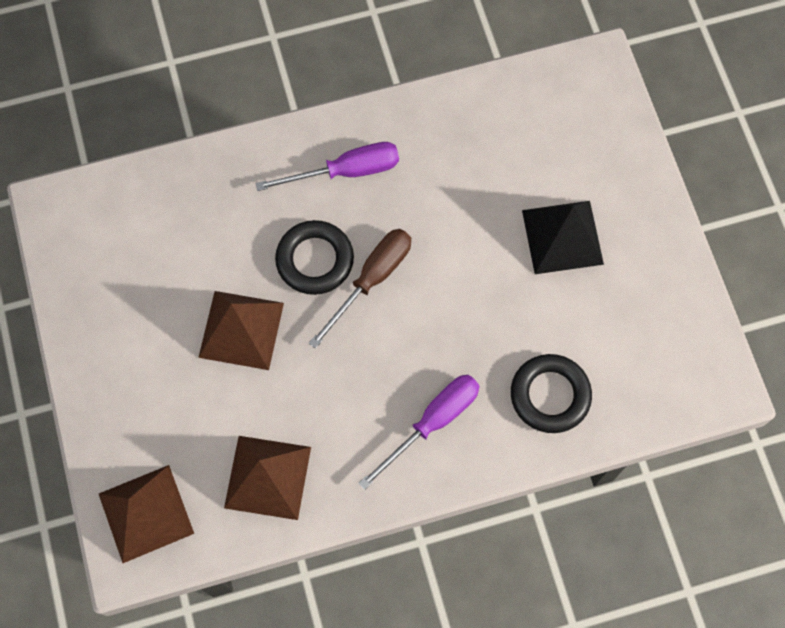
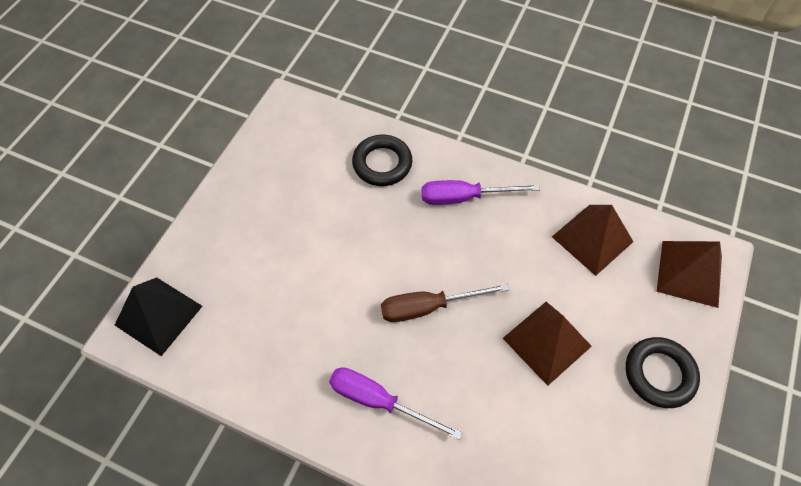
camera: 140 degrees left, 10 degrees down
(315, 260) = (456, 351): black ring -> black ring (659, 374)
(562, 237) = (282, 240): black pyramid -> black pyramid (159, 315)

